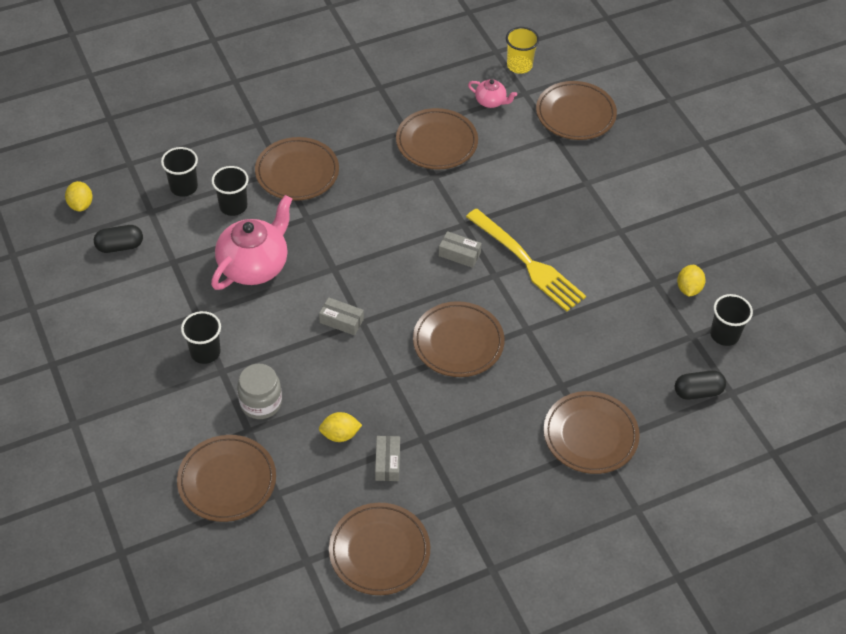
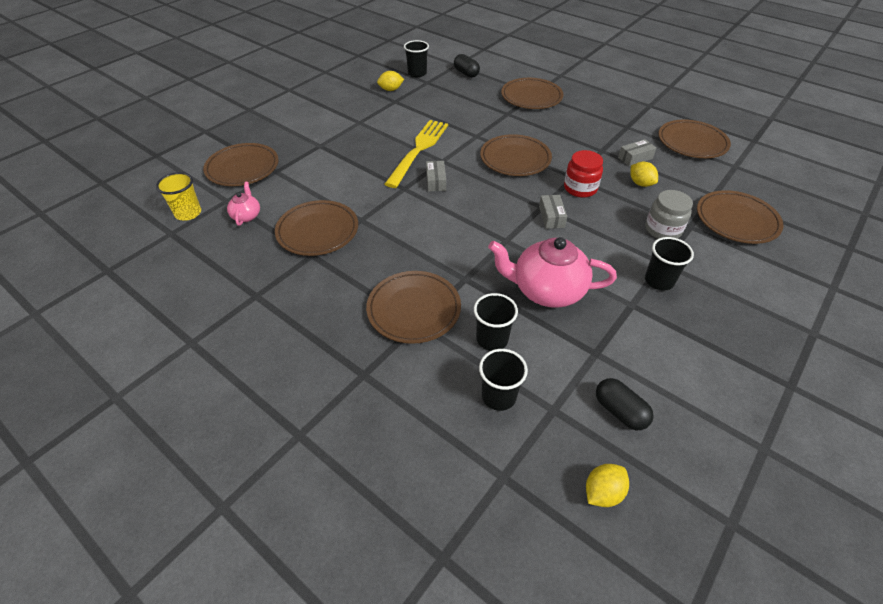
camera: 115 degrees left, 5 degrees down
(369, 372) = (580, 188): none -> red jar

